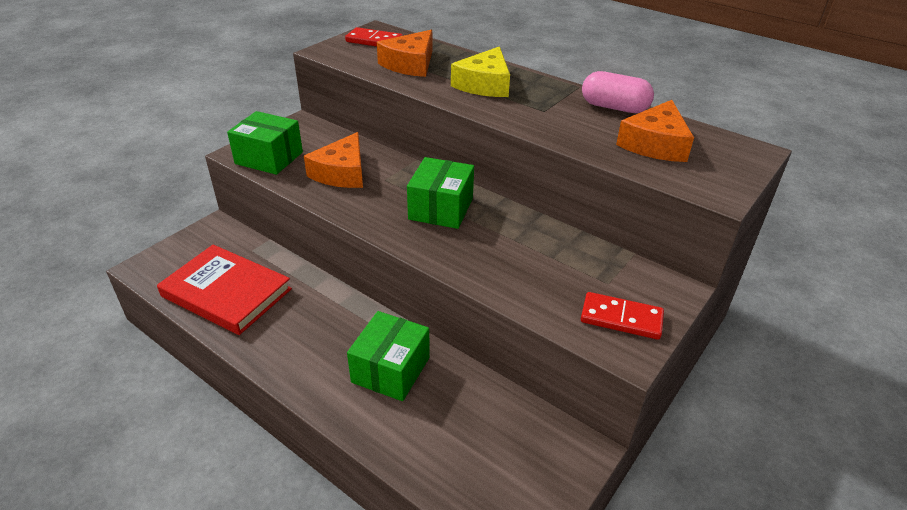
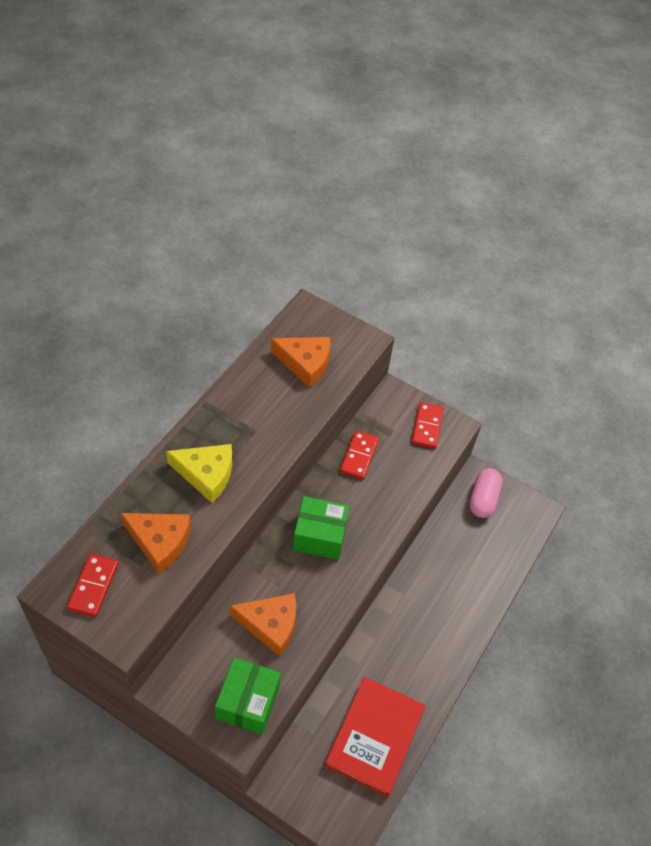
camera: 100 degrees left, 15 degrees up
(391, 370) = (437, 589): green box -> none
(557, 246) = (359, 456): none -> red domino
(614, 107) = (246, 381): pink capsule -> pink capsule (483, 499)

